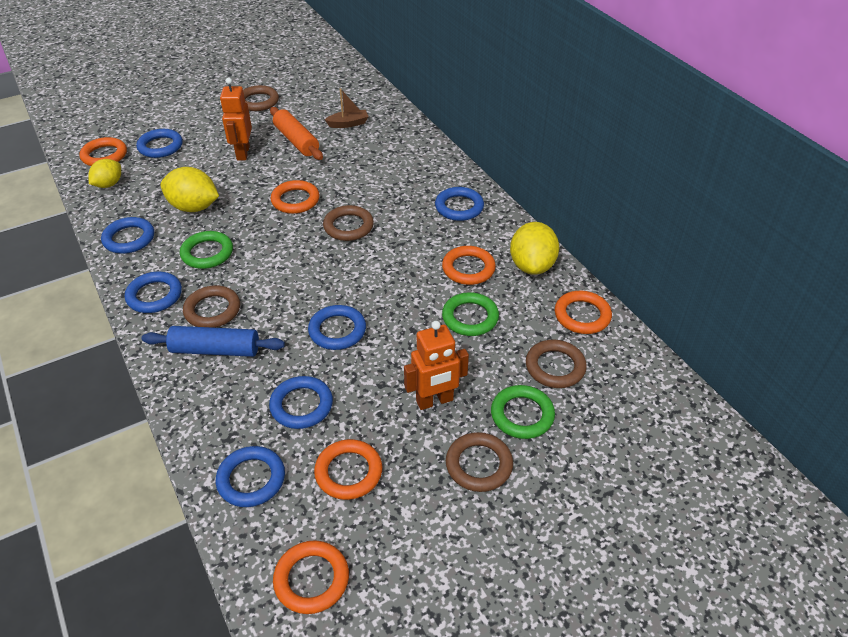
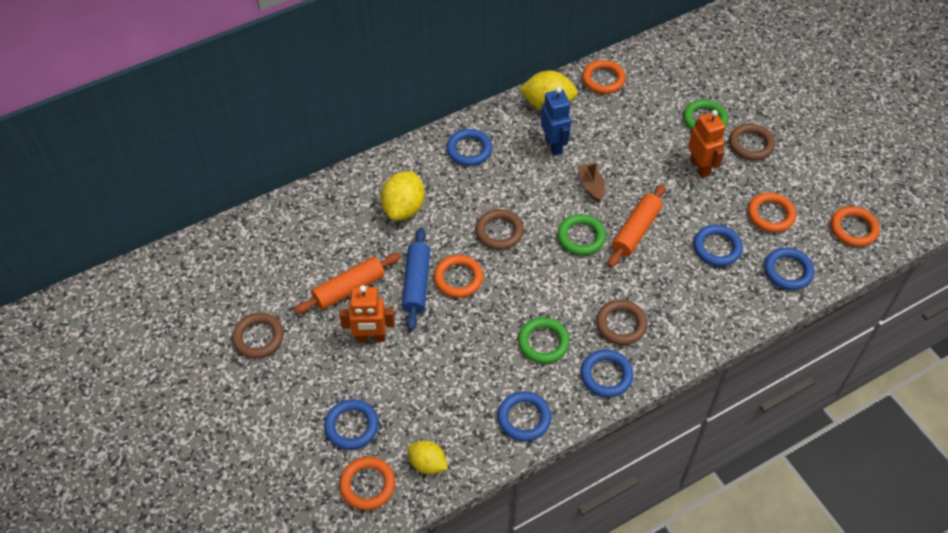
camera: 90 degrees left, 10 degrees up
(194, 207) = (470, 368): yellow lemon -> yellow lemon (404, 208)
(215, 350) = (668, 314): blue rolling pin -> blue rolling pin (416, 283)
(337, 330) = (636, 231): blue ring -> orange rolling pin
(348, 124) = (318, 243): brown boat -> brown boat (591, 186)
(468, 268) = (554, 145): orange ring -> blue robot
(470, 317) = (612, 145): green ring -> green ring (581, 237)
(555, 367) = (657, 99): brown ring -> none

